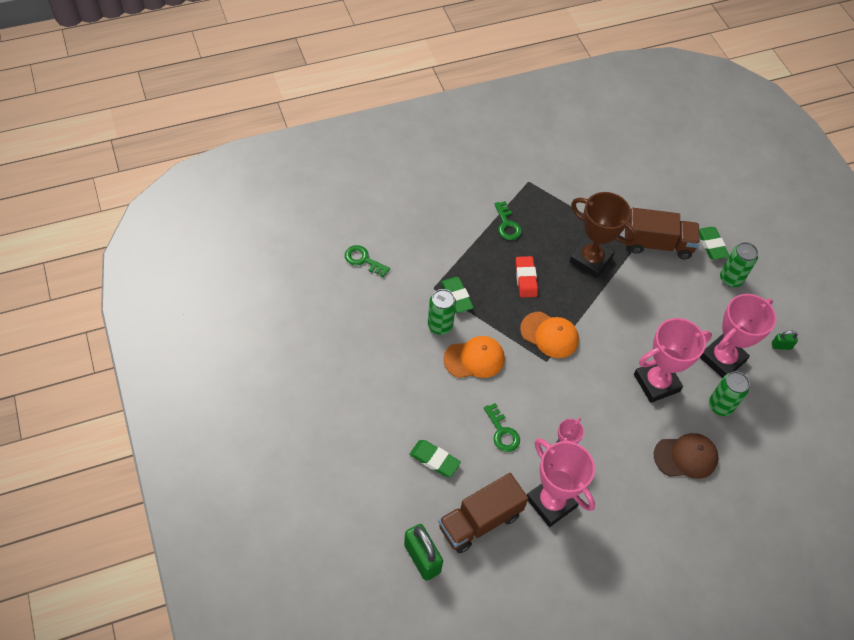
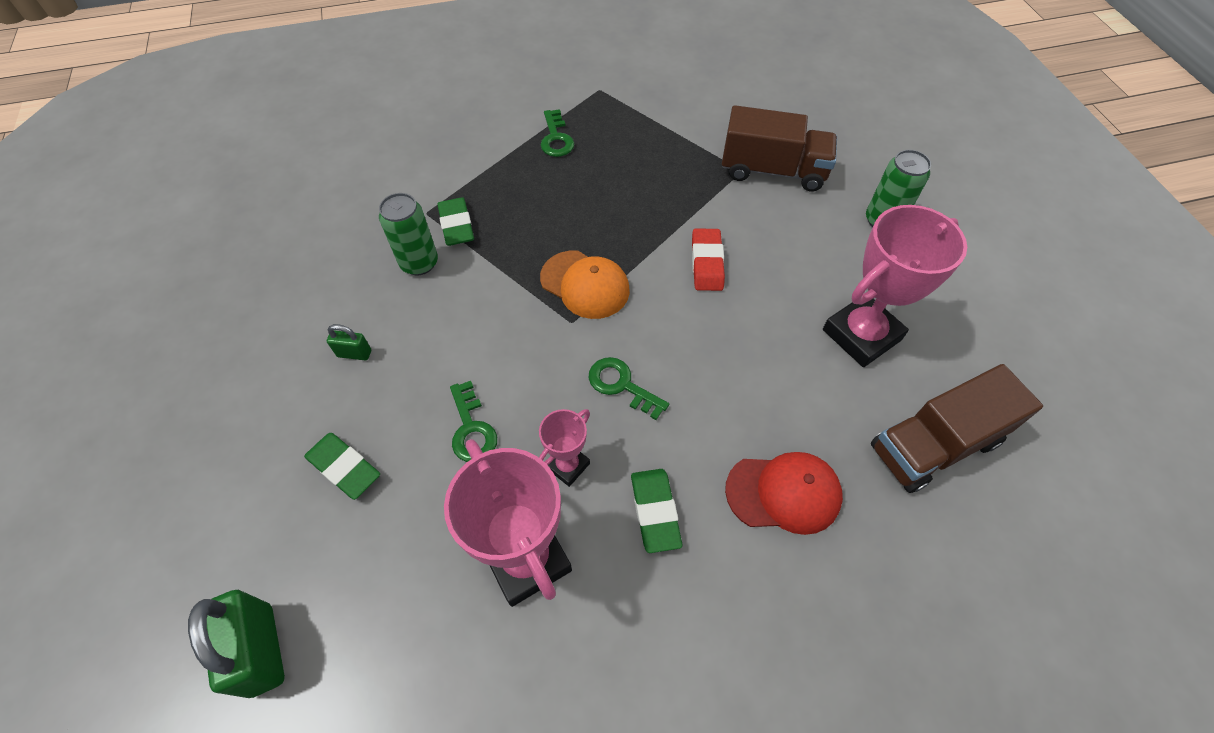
camera: 10 degrees right, 0 degrees up
(363, 260) = (337, 173): green key -> green key (621, 385)
(474, 359) = (458, 313): orange cap -> none
(480, 521) = (389, 584): brown truck -> brown truck (934, 445)
(526, 278) = (566, 206): red eraser -> red eraser (707, 263)
(590, 260) = (669, 186): brown trophy -> none
(656, 383) = (746, 365): pink trophy -> none
(686, 457) = (783, 493): brown cap -> red cap
(711, 245) = (855, 175): green eraser -> green eraser (655, 511)
(720, 406) = (852, 409): green can -> none
(781, 346) = (961, 320): green padlock -> green padlock (354, 353)

